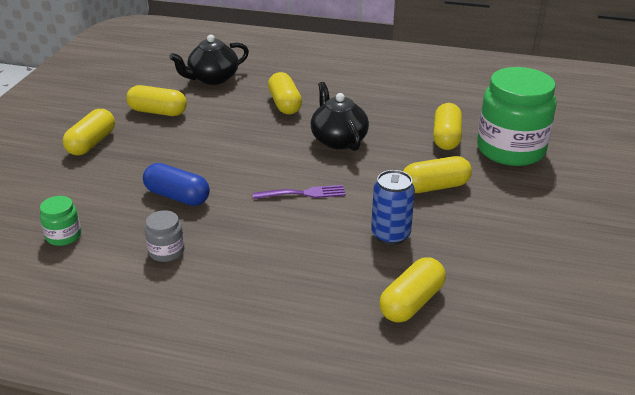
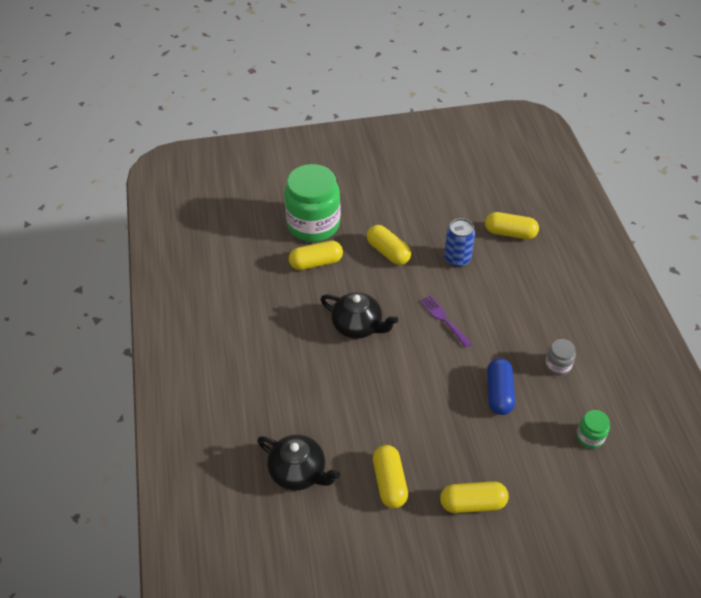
camera: 115 degrees left, 15 degrees up
(285, 104) = (319, 386): yellow capsule -> none
(338, 139) = (358, 326): black teapot -> black teapot turned 105 degrees counterclockwise

